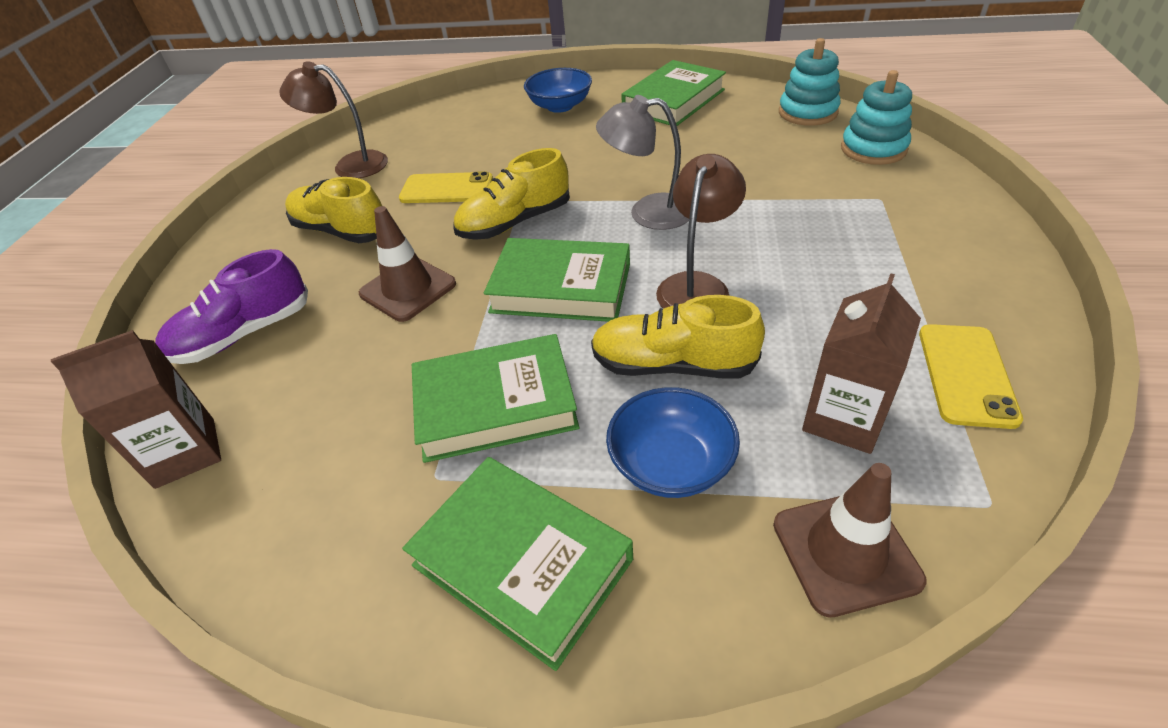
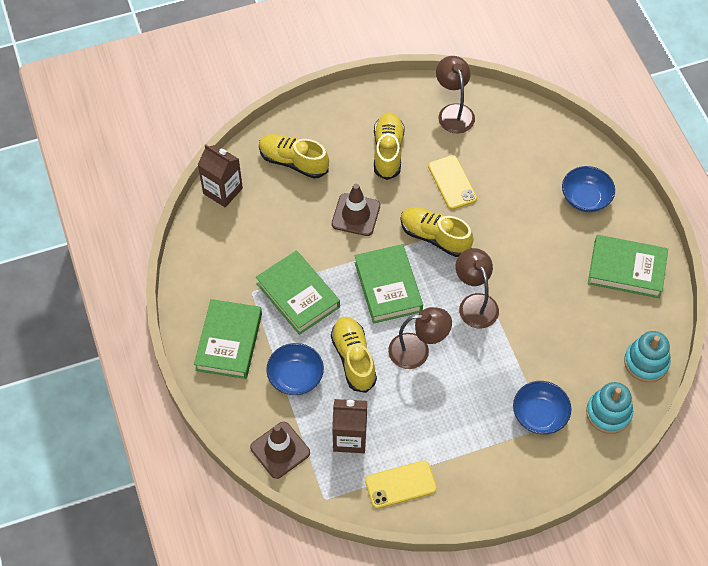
camera: 60 degrees right, 15 degrees up
(243, 334) = (293, 162): purple shoe -> yellow shoe
(647, 213) = (475, 303): grey lamp -> brown lamp
(860, 199) = (539, 415): none -> blue bowl

